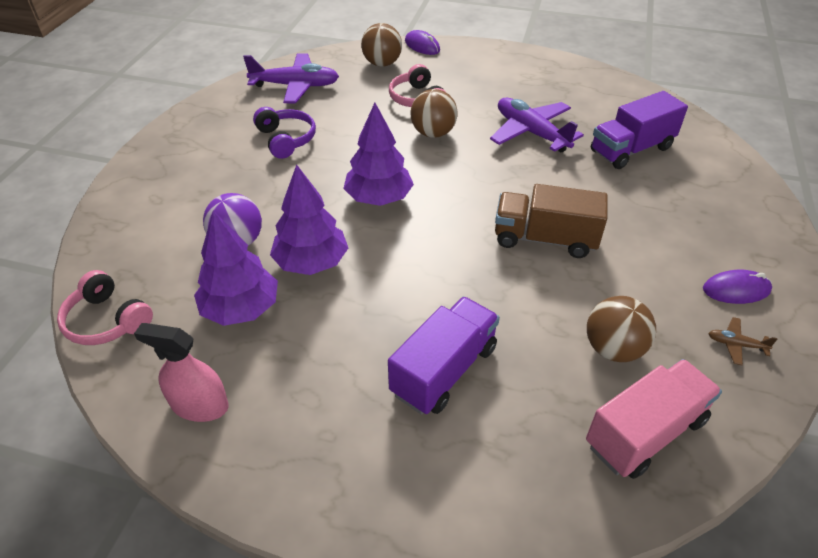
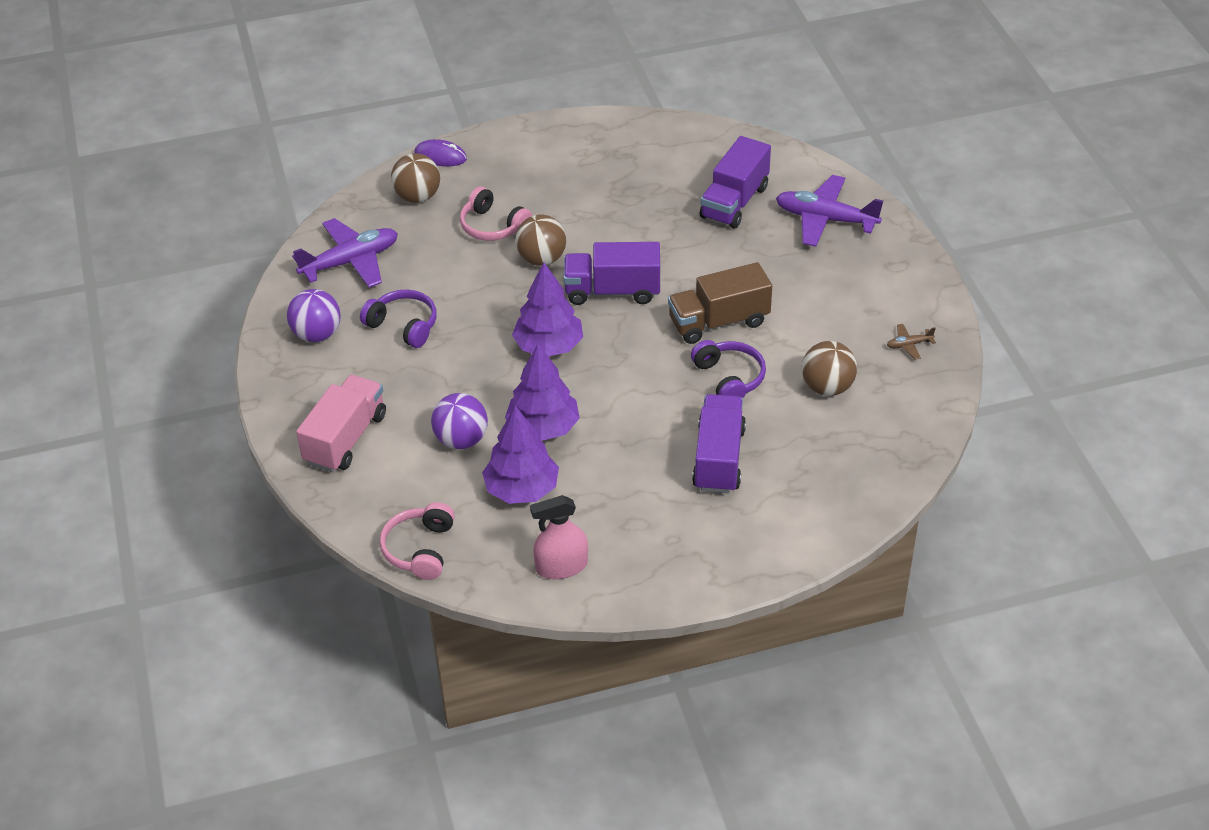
camera: 30 degrees left, 0 degrees up
(107, 320) = (420, 549): pink headphones -> pink headphones turned 90 degrees clockwise
(222, 122) = (317, 334): none -> purple ball
(469, 177) = (612, 291): none -> purple truck
(516, 294) = (729, 378): none -> purple headphones
(531, 133) = (633, 220): purple plane -> purple plane (825, 219)
(645, 432) = (882, 434): pink truck -> pink truck (346, 439)
(736, 290) = (888, 301): purple mouse -> none

